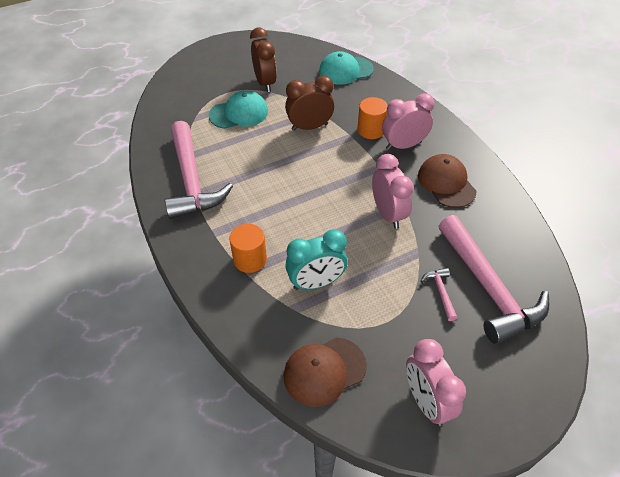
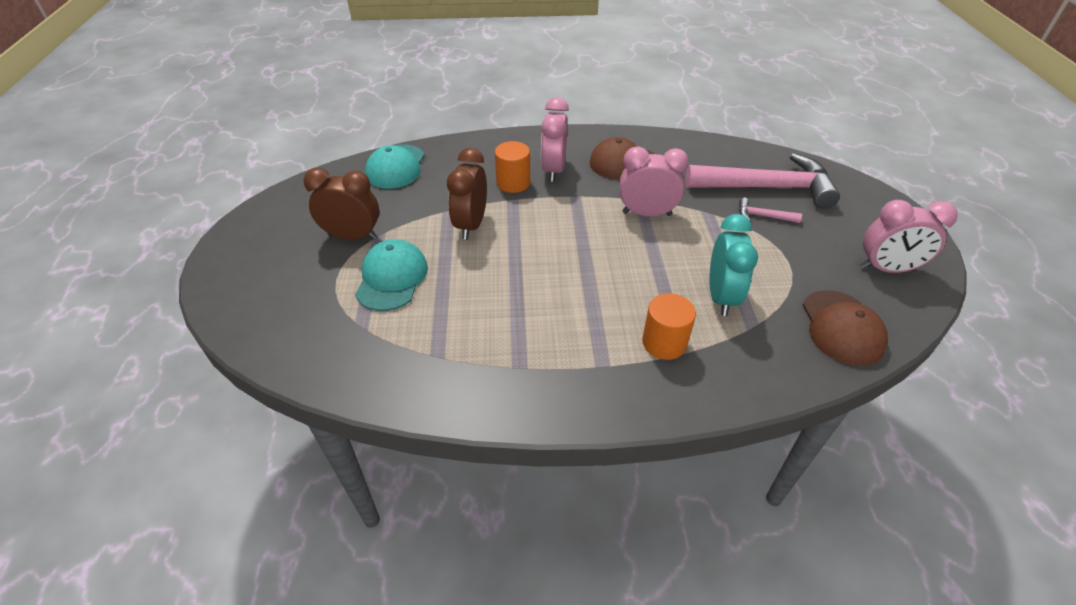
camera: 65 degrees left, 5 degrees down
(192, 180) = (490, 363): pink hammer -> none

